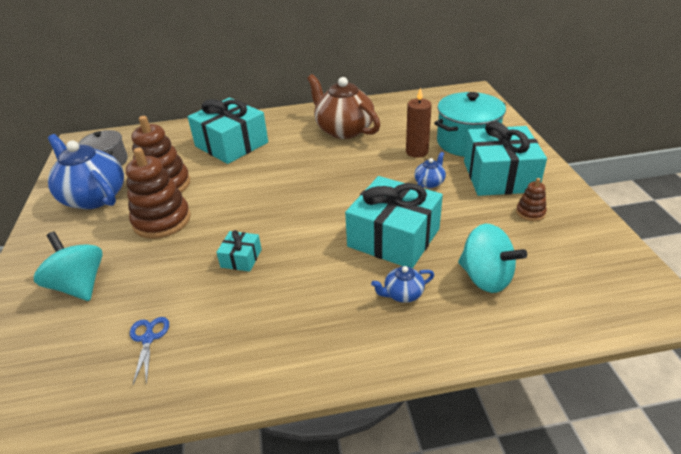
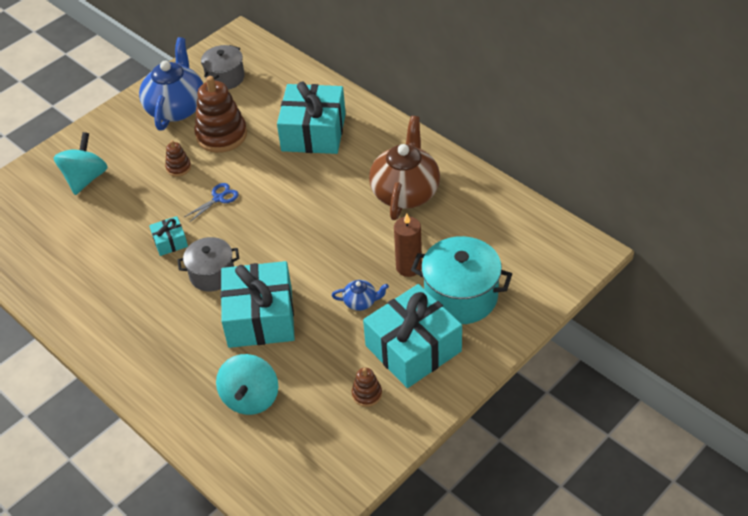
camera: 55 degrees right, 10 degrees up
(148, 339) = (66, 248): blue scissors -> blue scissors (218, 198)
(162, 220) = (178, 167): brown stacking toy -> brown stacking toy, size x0.48
(313, 247) = (212, 274): none -> grey pot
(402, 294) = (196, 356): blue teapot -> none

